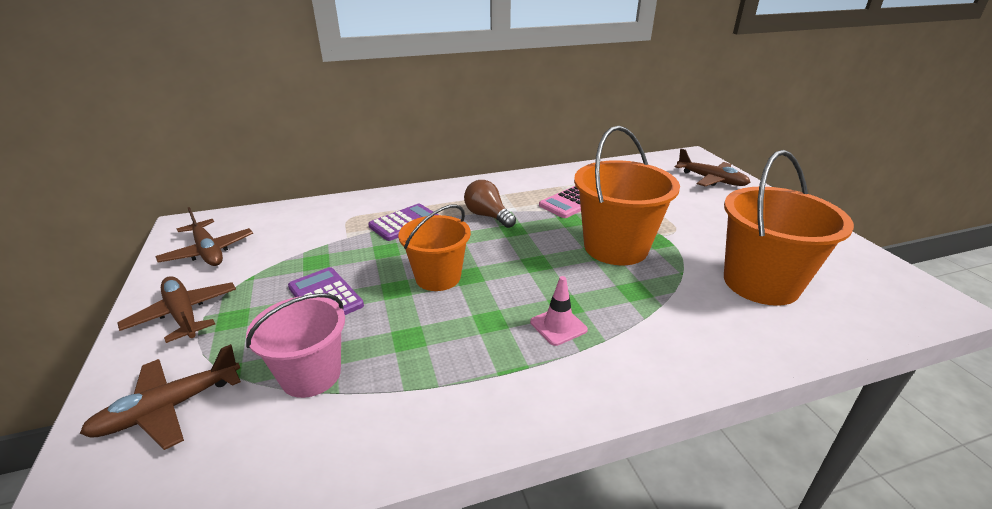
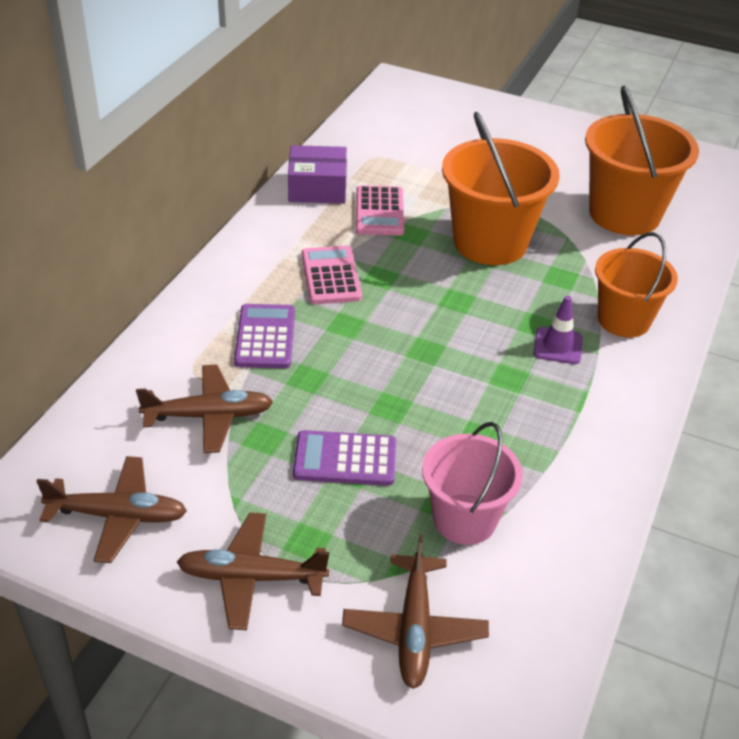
camera: 50 degrees left, 10 degrees up
(438, 277) = (404, 370): orange bucket -> orange bucket (623, 320)
(487, 216) = (331, 276): brown light bulb -> pink calculator
(555, 179) = (317, 188): none -> purple box
(558, 326) = (558, 346): pink traffic cone -> purple traffic cone
(711, 180) = (455, 110): brown plane -> brown plane (209, 416)

